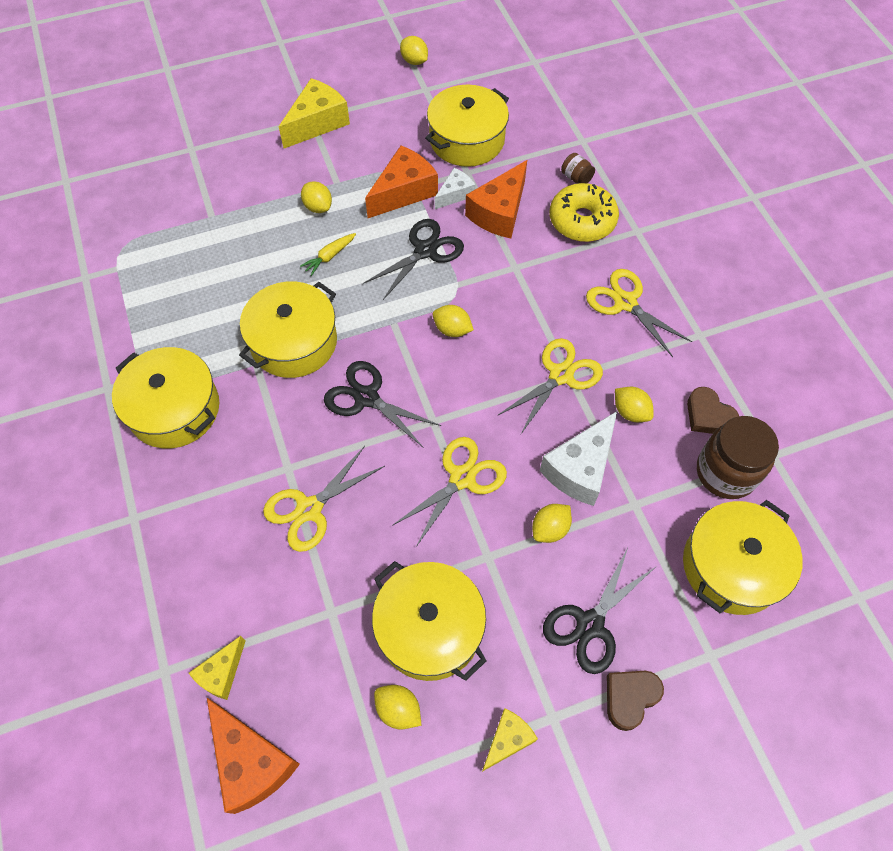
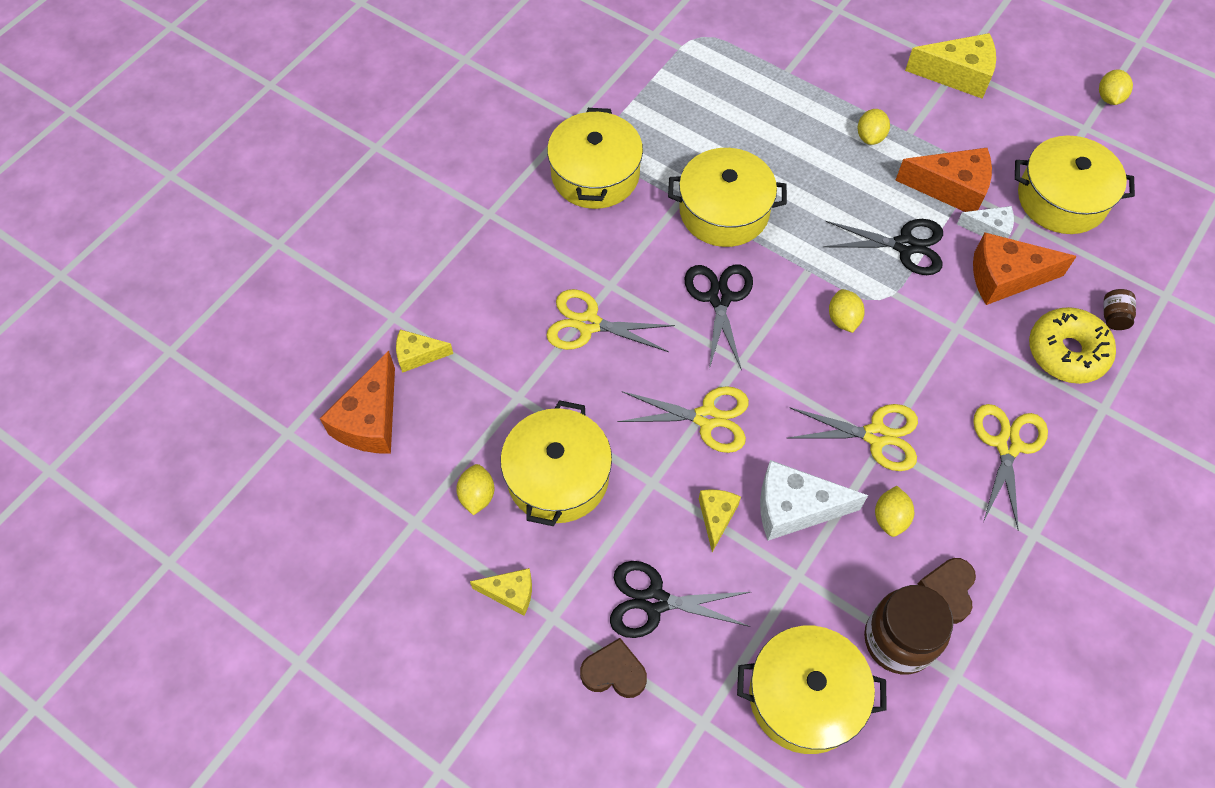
camera: 55 degrees right, 0 degrees up
(329, 257) = (828, 179): yellow carrot -> none
(550, 529) = (716, 517): yellow lemon -> yellow cheese

